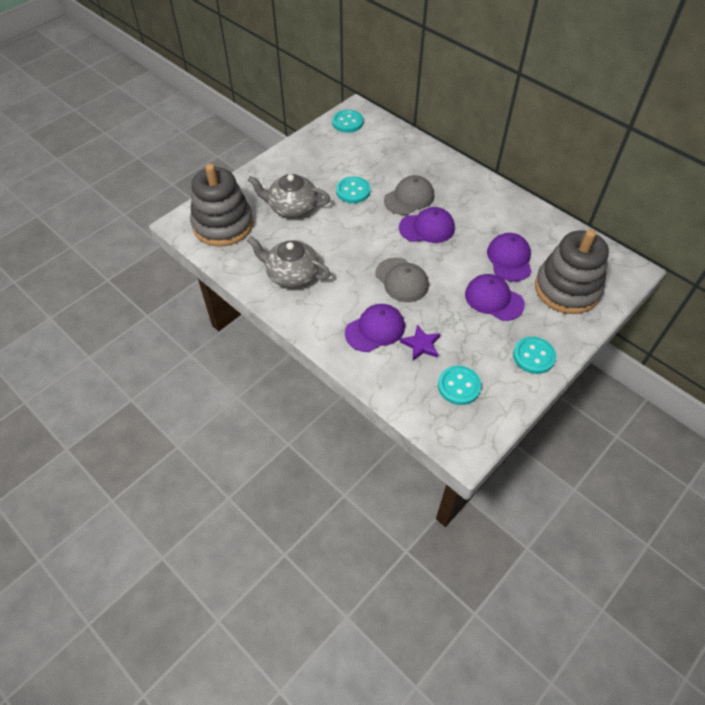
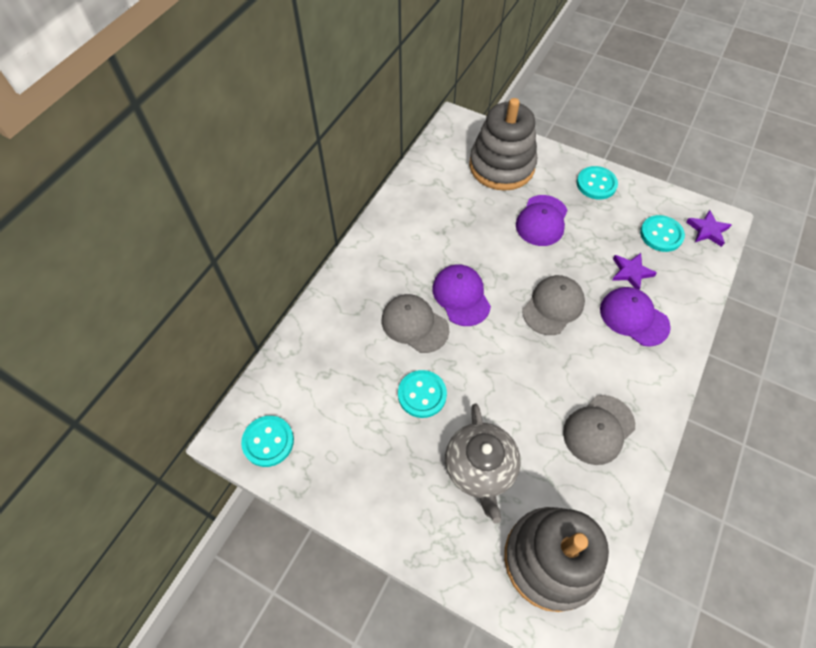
camera: 105 degrees left, 5 degrees up
(291, 274) = (598, 429): grey teapot -> grey cap
(456, 429) = (707, 230): none -> purple star
(509, 259) = (480, 214): purple cap -> none

